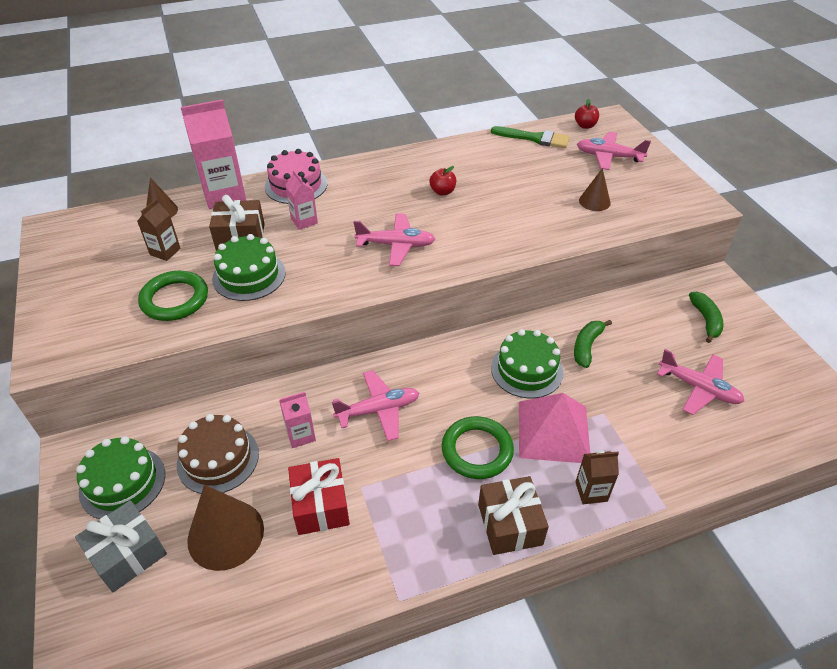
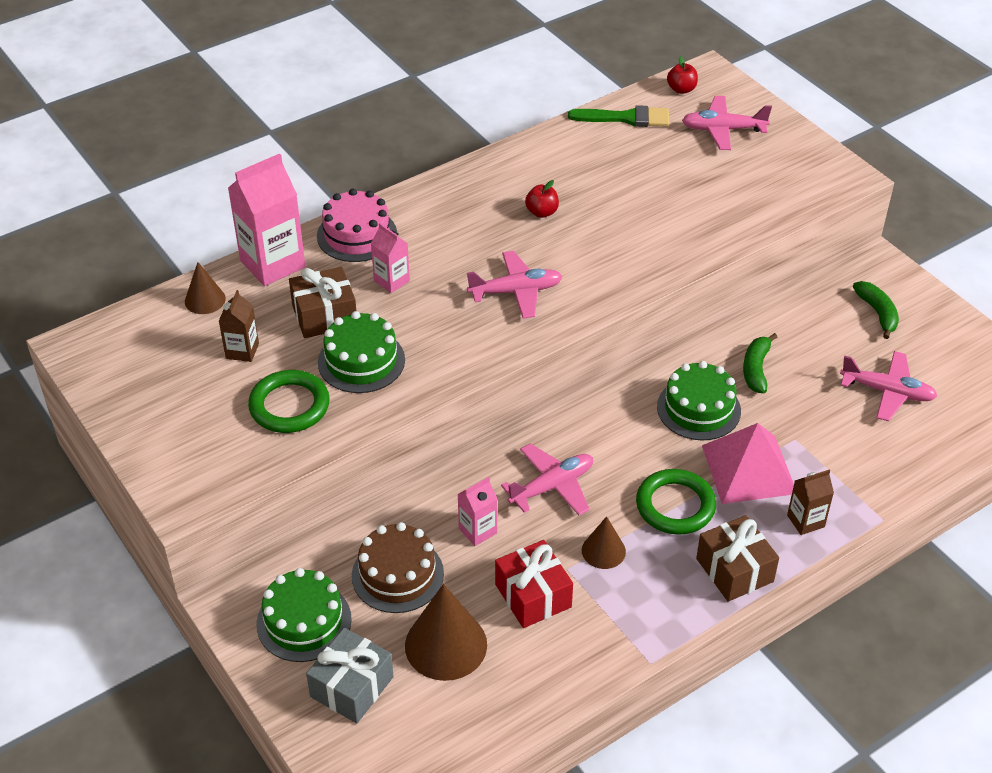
camera: 15 degrees left, 0 degrees up
(594, 201) = (724, 194): brown cone -> brown cone (603, 551)

